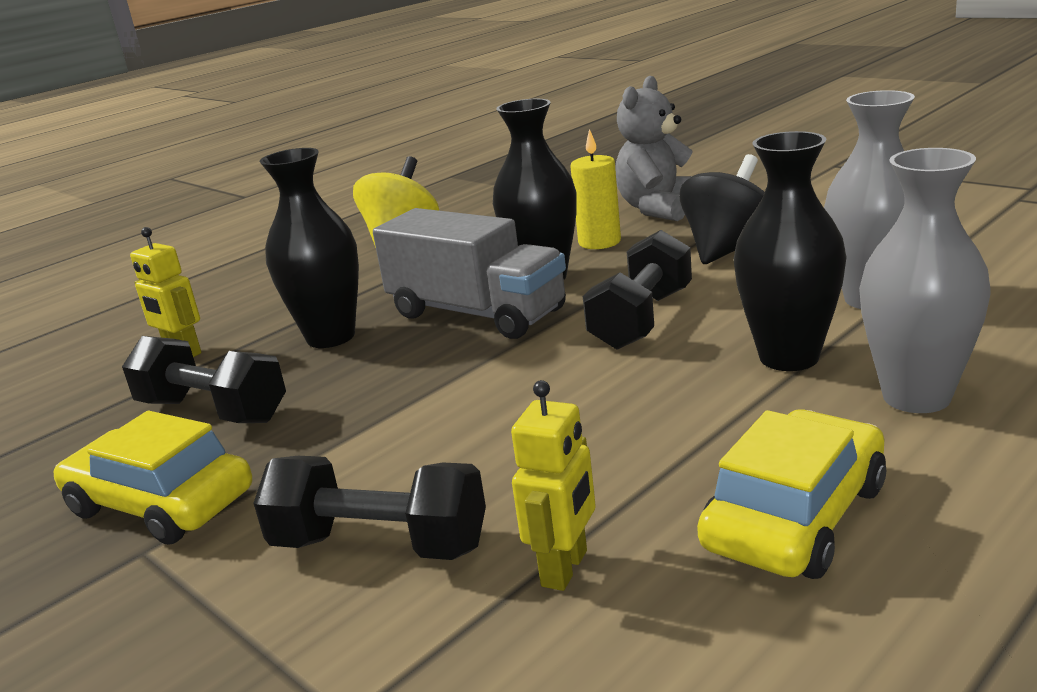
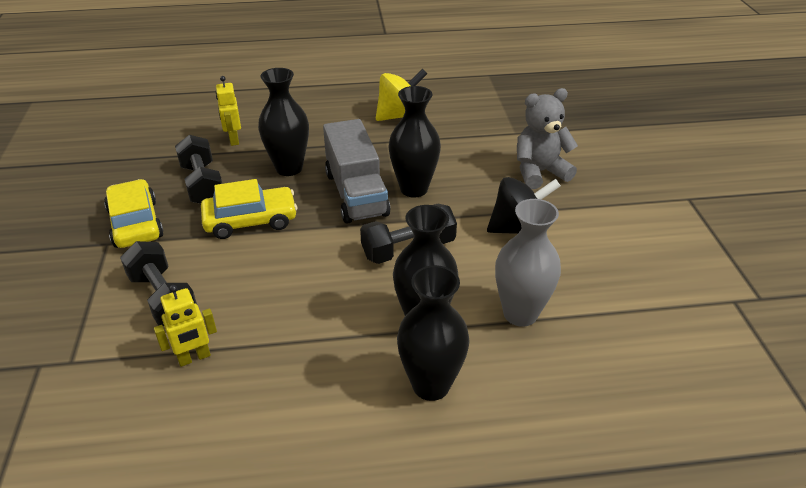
camera: 35 degrees right, 15 degrees up
(599, 242) = (474, 179): yellow candle -> none
(795, 516) = (289, 401): yellow car -> yellow car (251, 220)
(916, 397) = (431, 385): grey vase -> black vase

